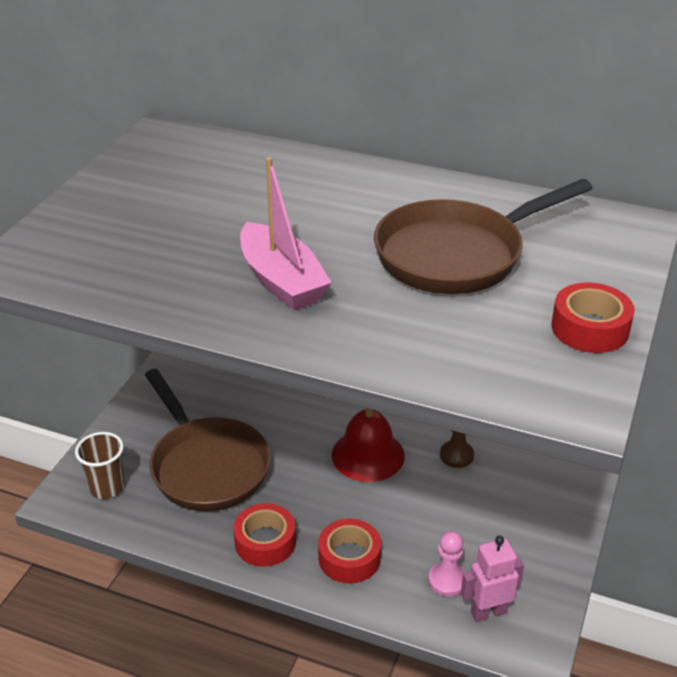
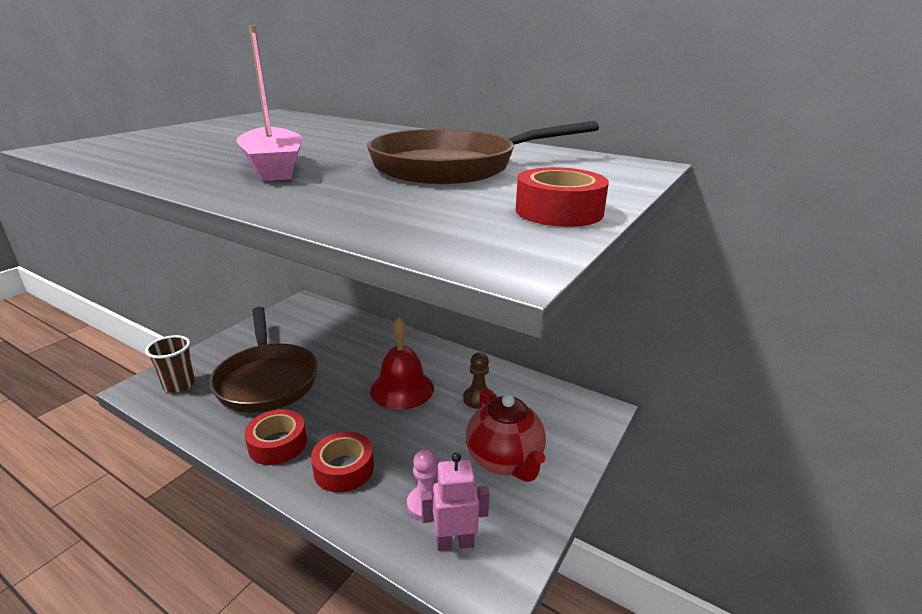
camera: 10 degrees right, 10 degrees down
(508, 524) = (505, 461): none -> red teapot

